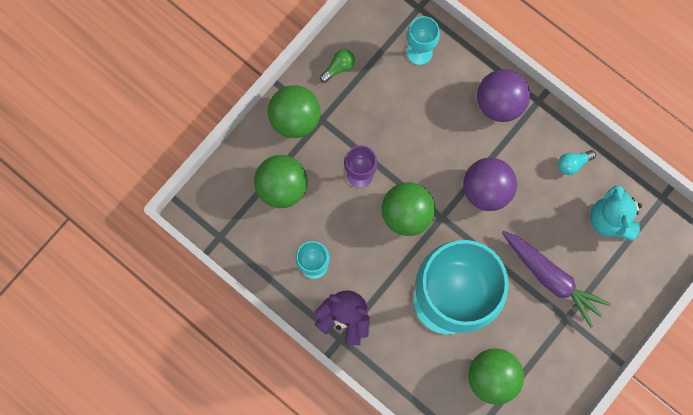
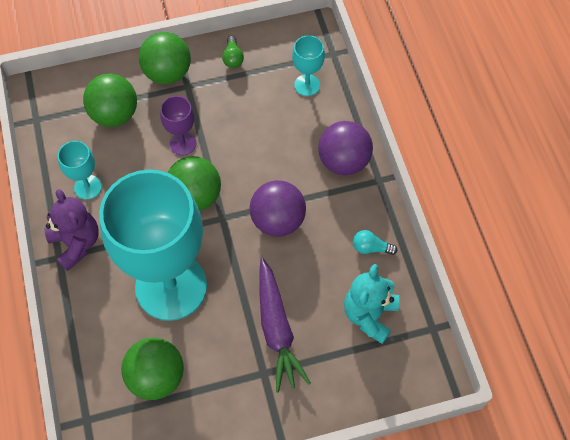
camera: 35 degrees right, 15 degrees down
(338, 67) = (233, 58): green light bulb -> green light bulb turned 90 degrees clockwise

